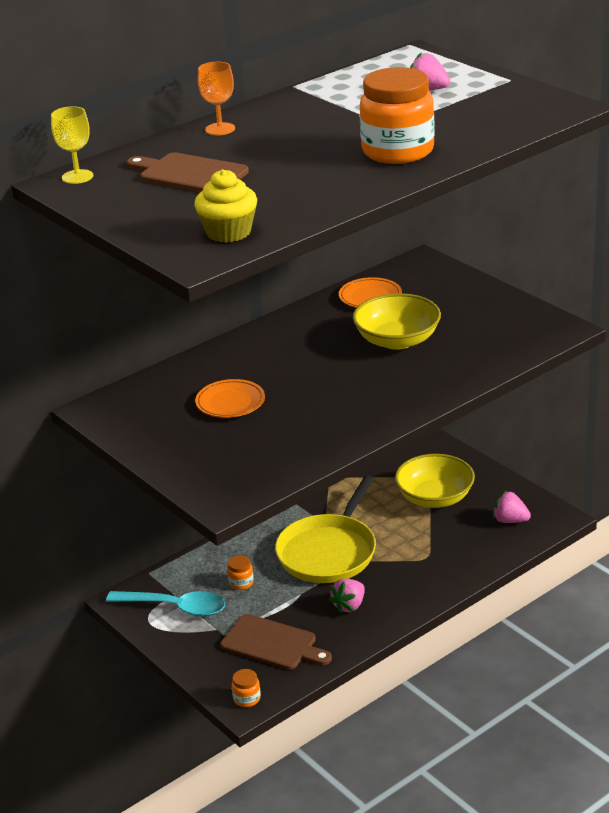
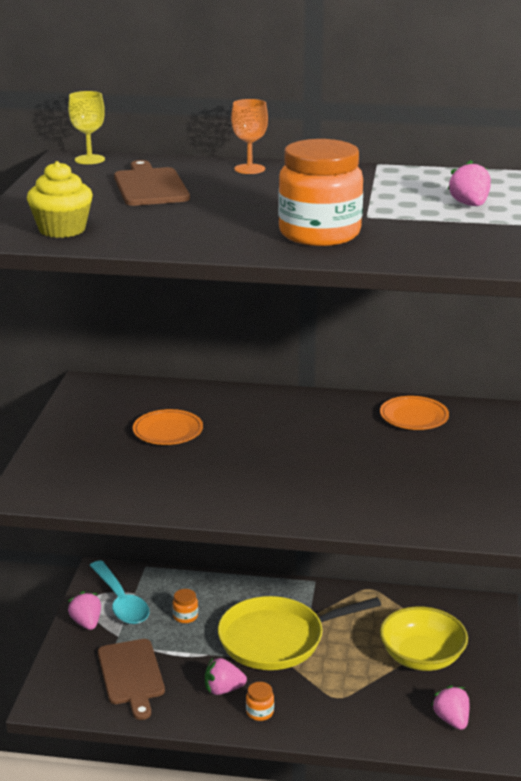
camera: 45 degrees right, 5 degrees down
(176, 638) = (86, 623): none -> pink strawberry
(247, 698) = (53, 699): orange jar -> orange jar (260, 712)
(397, 340) = (367, 460): yellow bowl -> none

